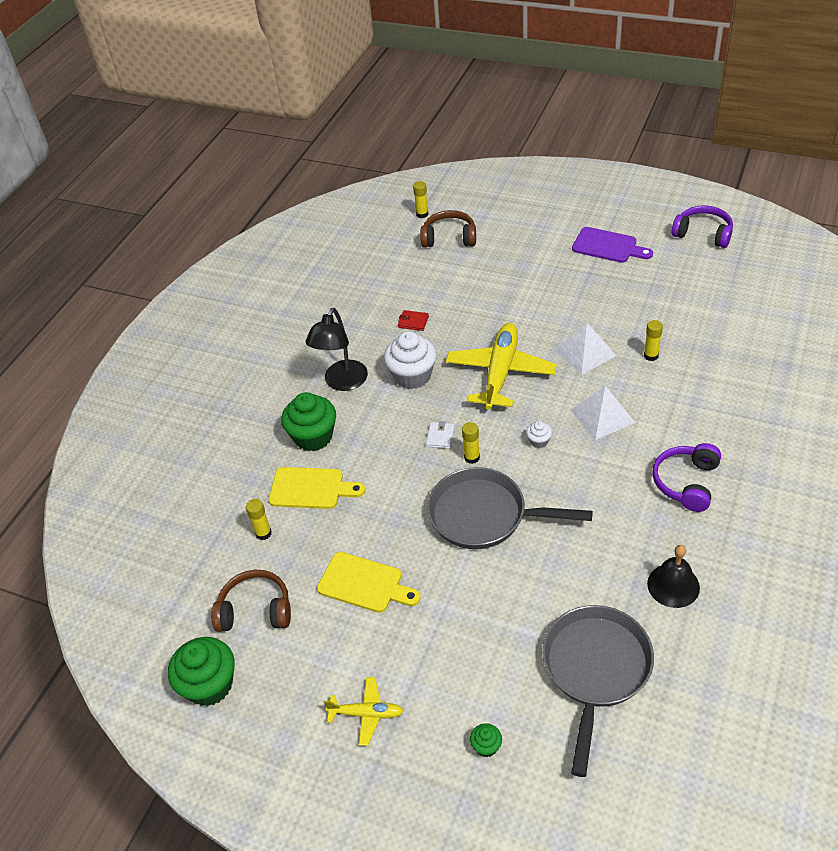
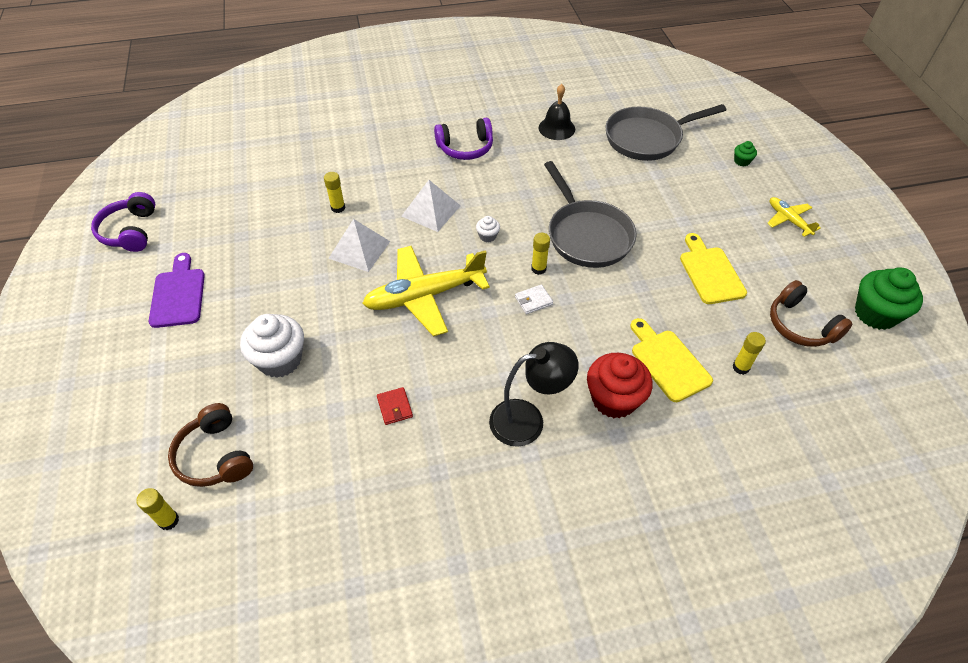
camera: 130 degrees left, 5 degrees up
(313, 437) = (614, 399): green cupcake -> red cupcake
(412, 376) = (475, 362): white cupcake -> white cupcake (280, 360)

